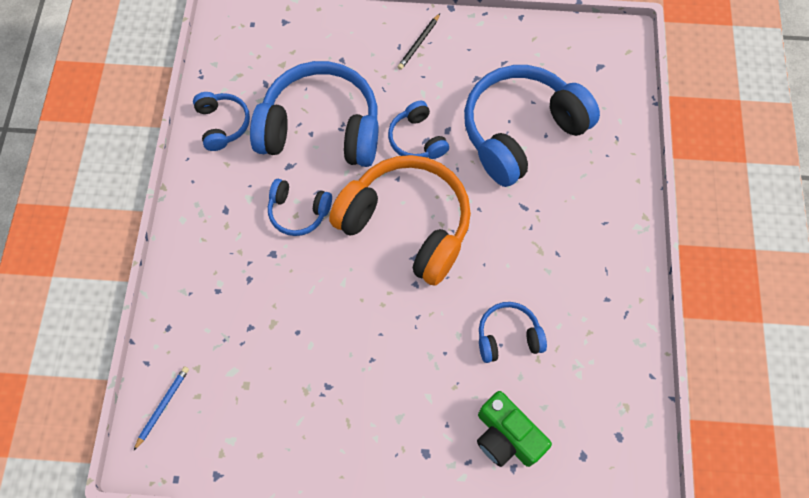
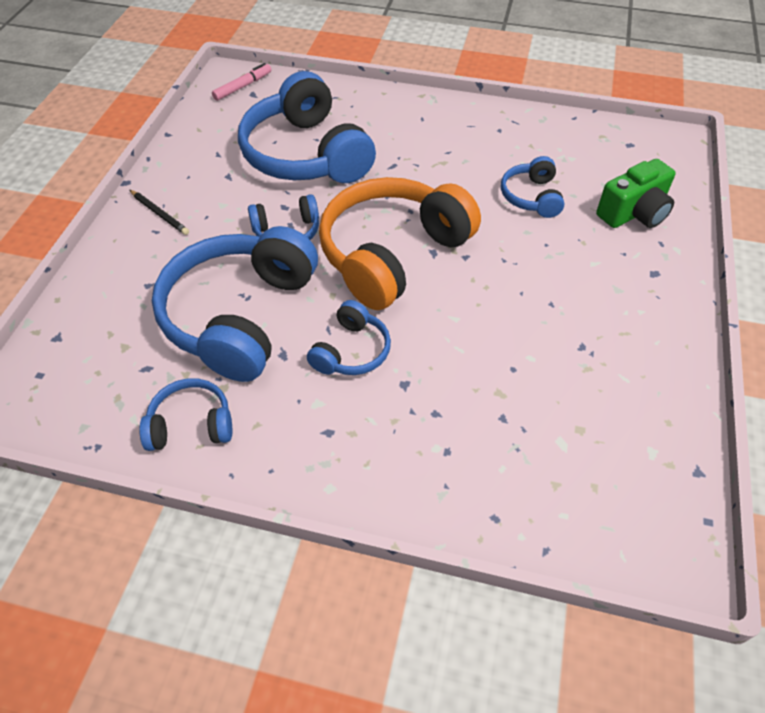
camera: 80 degrees left, 15 degrees down
(162, 407) = (610, 532): blue pencil -> none
(609, 55) = (242, 86): none -> pink marker

